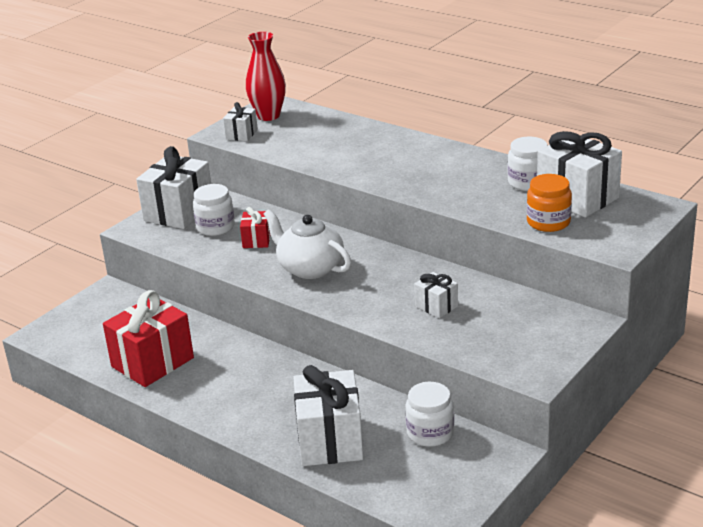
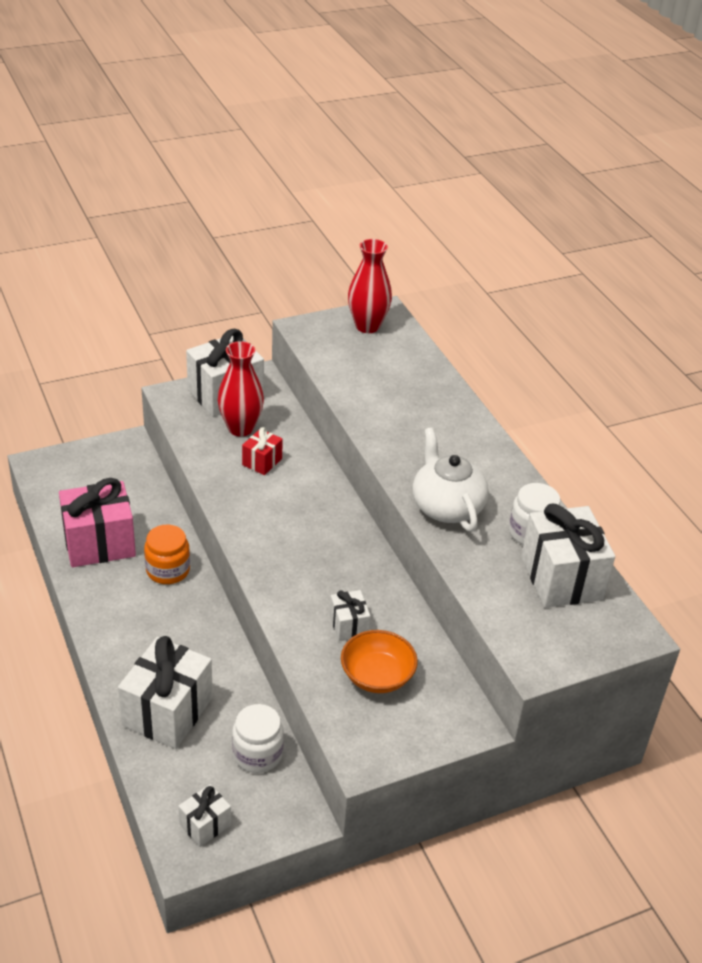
camera: 25 degrees right, 10 degrees up
(152, 362) = (99, 543): red gift -> pink gift
(215, 227) = (240, 428): white jar -> red vase
(241, 134) = (322, 338): white gift -> white gift (205, 825)
(310, 268) = (278, 519): white teapot -> white teapot (446, 507)
(491, 325) = (377, 676): none -> orange bowl
(548, 222) = (502, 594): orange jar -> orange jar (168, 570)

